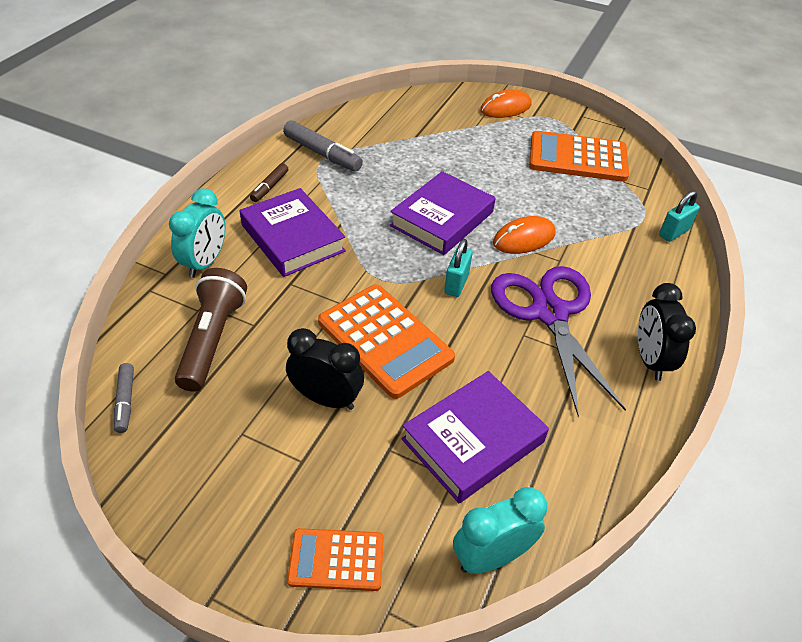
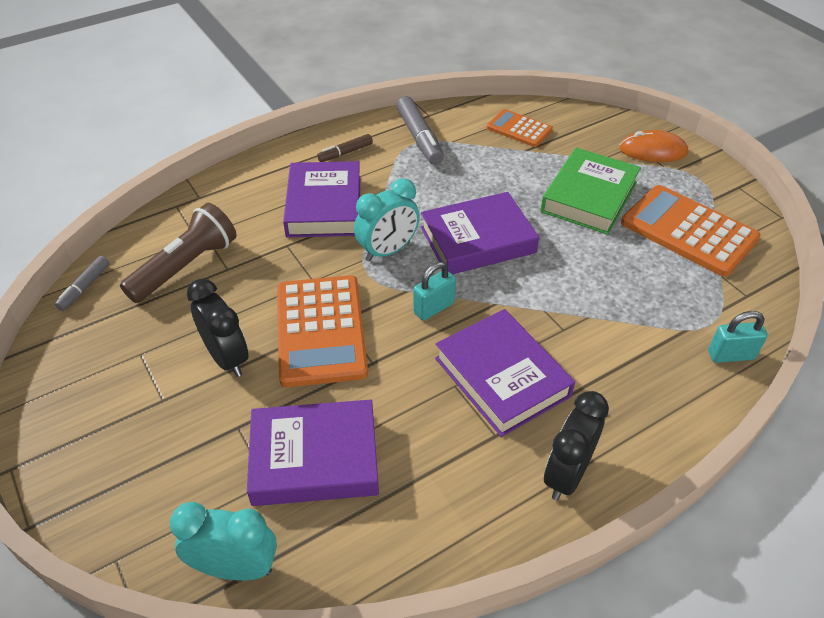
camera: 35 degrees right, 0 degrees up
(205, 262) = (236, 200): turquoise clock -> turquoise clock (388, 251)
(336, 560) = (116, 494): orange calculator -> orange calculator (519, 129)
(492, 157) = (589, 197): none -> green book
(524, 238) = (545, 292): orange mouse -> none
(550, 313) = (502, 377): purple scissors -> purple book

